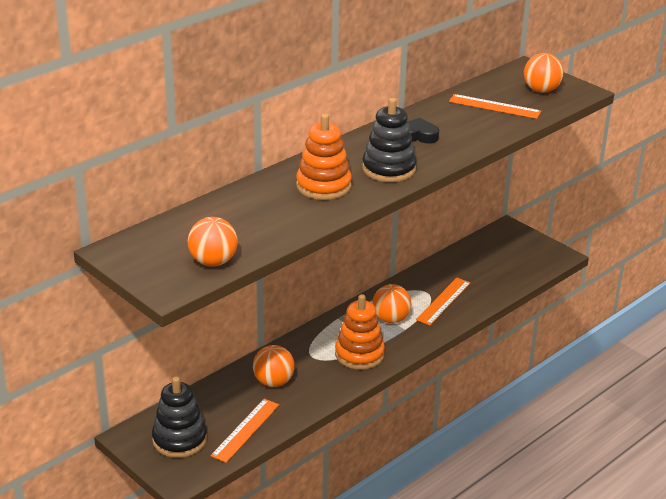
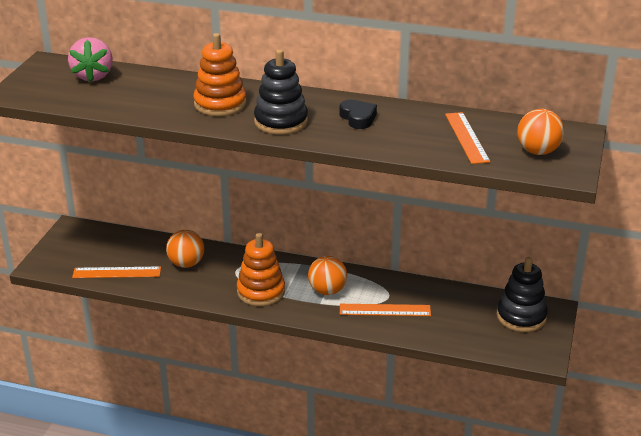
camera: 60 degrees right, 0 degrees up
(179, 439) = (83, 249): black stacking toy -> black stacking toy (521, 317)
(183, 233) = (93, 76): none -> pink strawberry
(213, 262) = (62, 97): orange ball -> none

